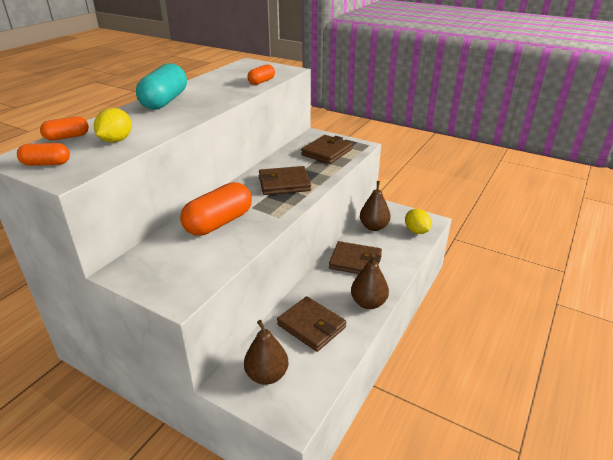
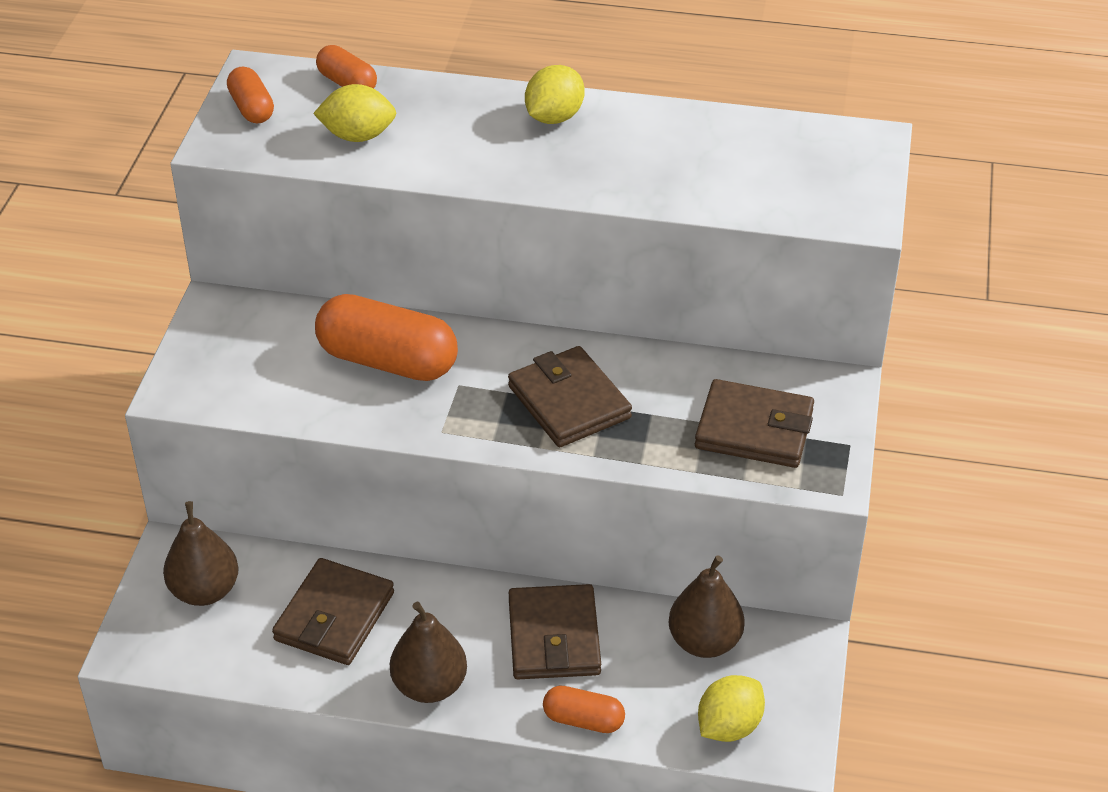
camera: 70 degrees right, 10 degrees up
(165, 101) = (554, 117): turquoise capsule -> yellow lemon
(261, 82) = (746, 201): orange capsule -> orange capsule (583, 720)

